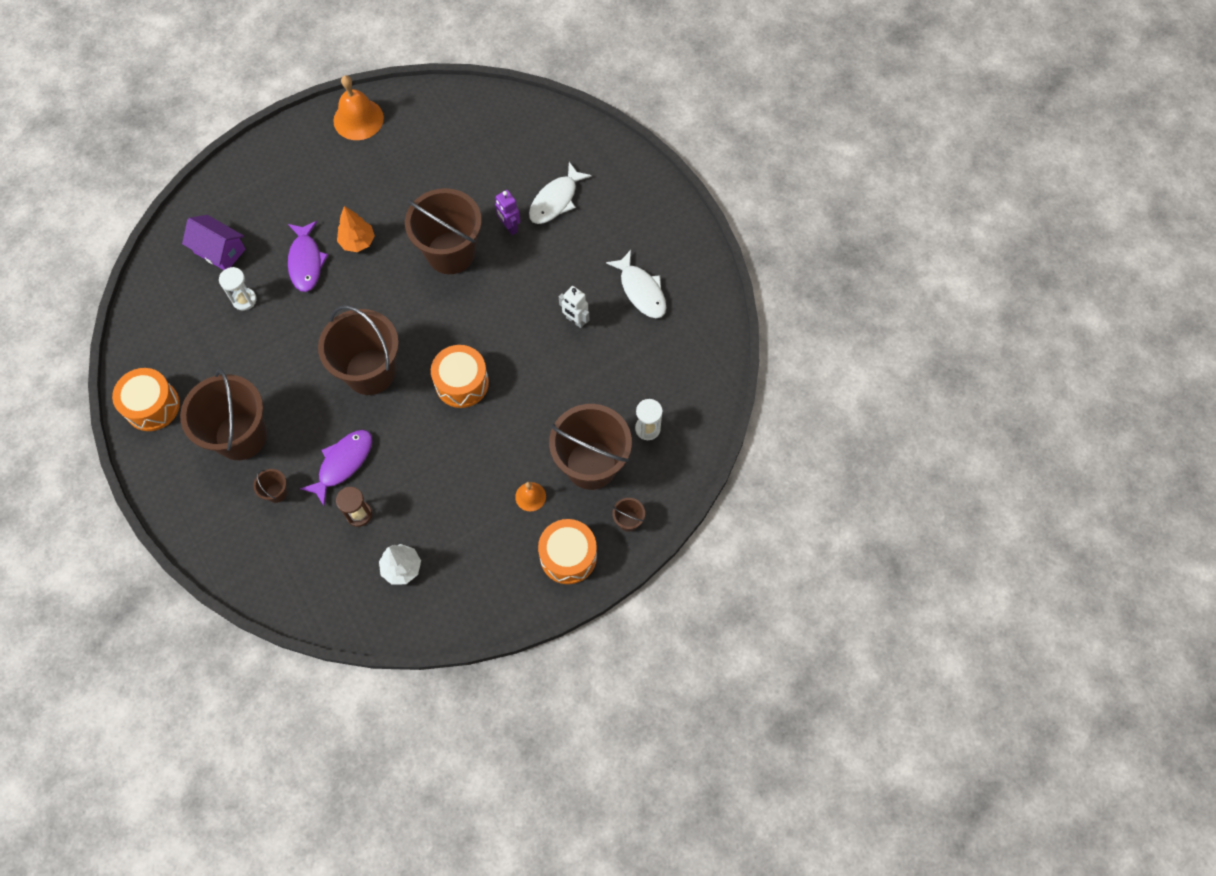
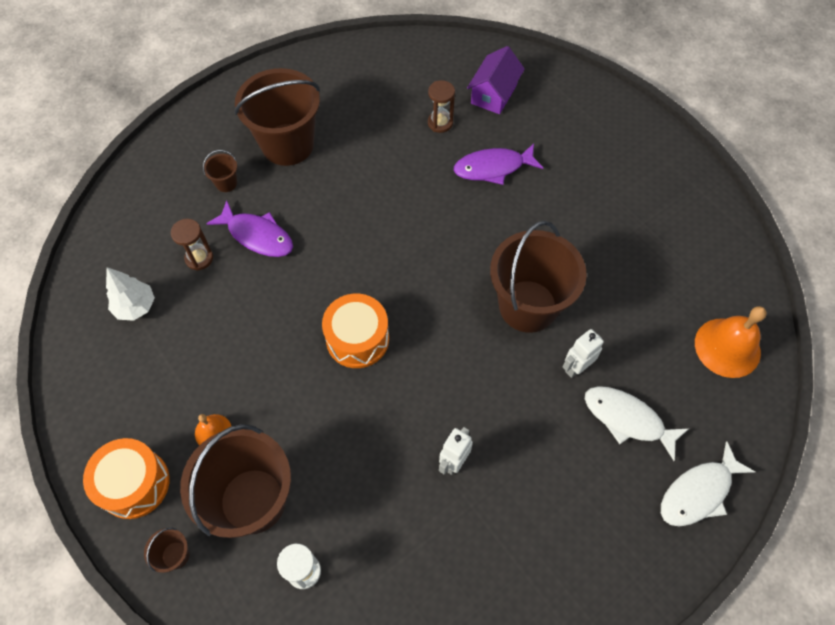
camera: 85 degrees right, 5 degrees down
(152, 406) = (318, 72): orange drum -> none
(244, 300) = (440, 123): white hourglass -> brown hourglass
(357, 242) = (526, 211): orange tree -> none
(358, 119) = (687, 189): orange bell -> orange bell (727, 347)
(370, 372) = (366, 245): brown bucket -> none
(509, 227) = (576, 367): purple robot -> white robot
(641, 290) = (509, 546): white fish -> white fish (698, 492)

